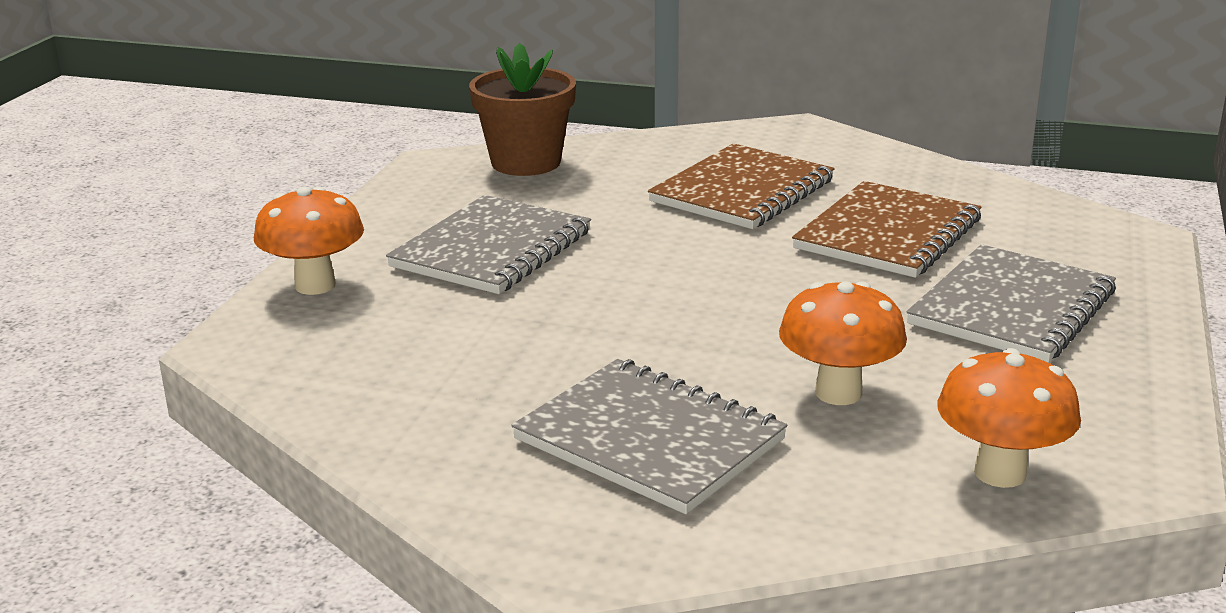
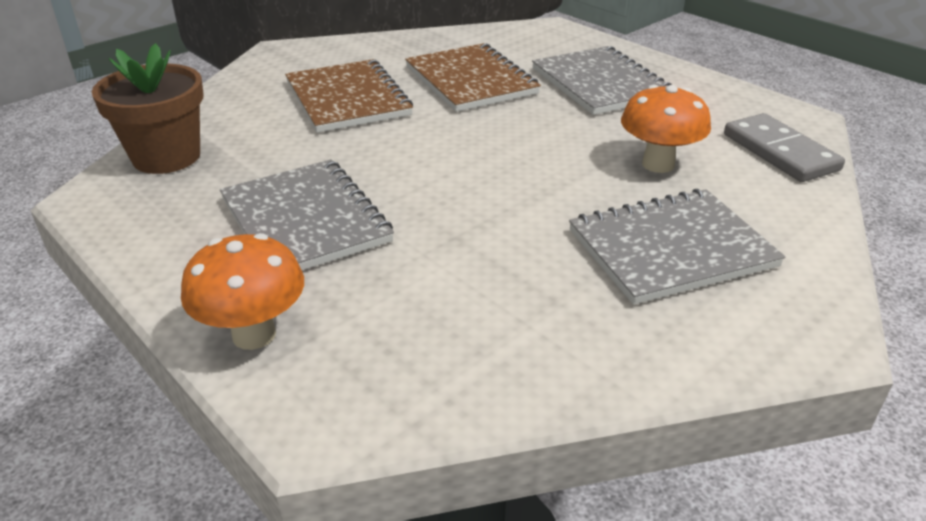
camera: 60 degrees left, 10 degrees up
(1000, 473) = (779, 152): orange mushroom -> grey domino

